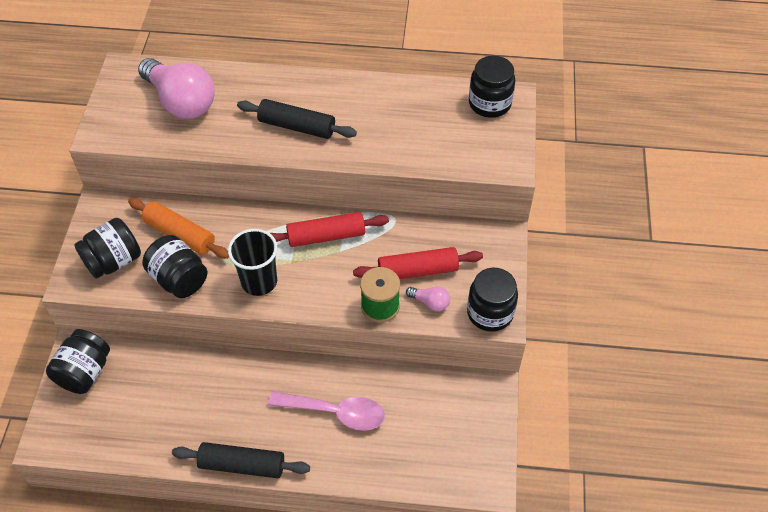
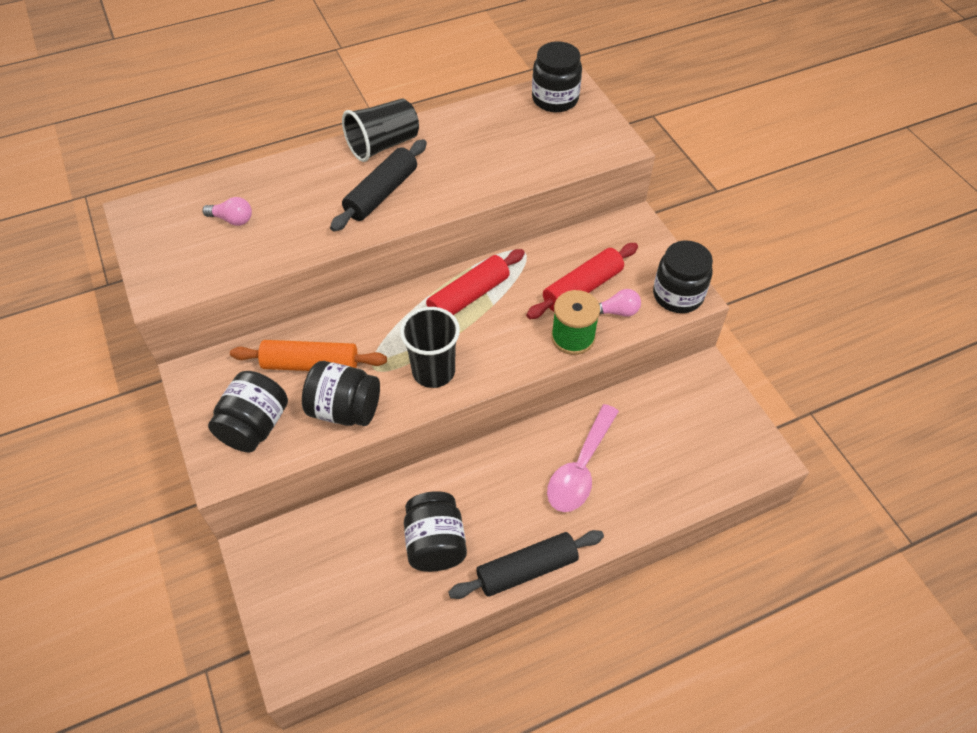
camera: 30 degrees left, 0 degrees up
(84, 372) = (283, 568): black jar -> black jar (435, 543)
(181, 101) = (232, 219): pink light bulb -> pink light bulb, size x0.42
(297, 126) = (381, 193): black rolling pin -> black rolling pin turned 45 degrees counterclockwise
(327, 87) = (383, 145): none -> black cup
(335, 412) = (580, 468): pink spoon -> pink spoon turned 135 degrees clockwise

